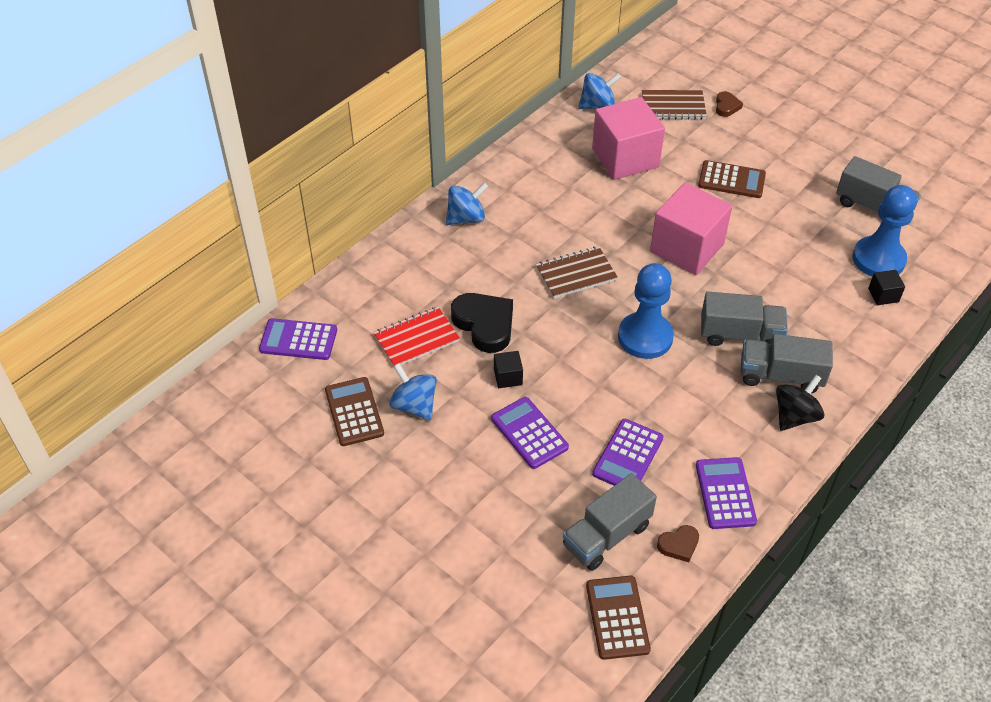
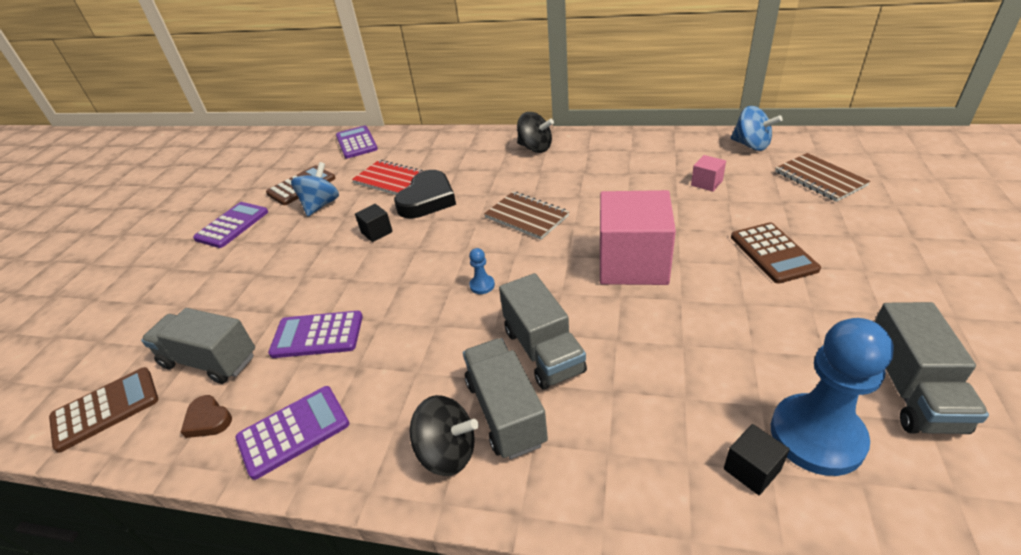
camera: 65 degrees right, 10 degrees down
(466, 218) = (535, 148): blue spinning top -> black spinning top
(529, 433) = (318, 267): purple calculator -> purple calculator (232, 225)
(625, 158) = (706, 183): pink cube -> pink cube, size x0.42
(645, 337) = (482, 285): blue pawn -> blue pawn, size x0.41
(726, 106) = (879, 207): brown heart -> none

